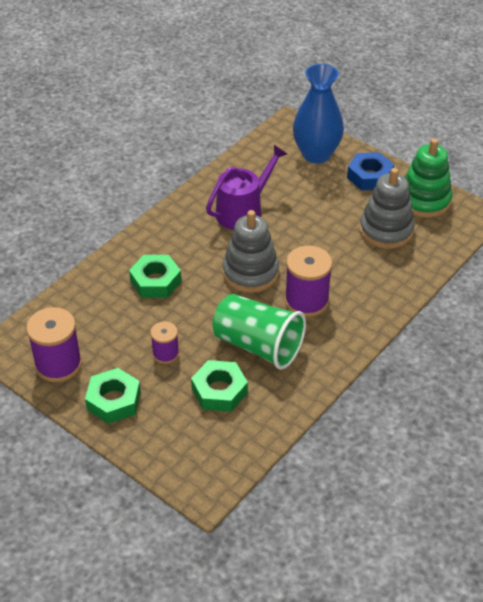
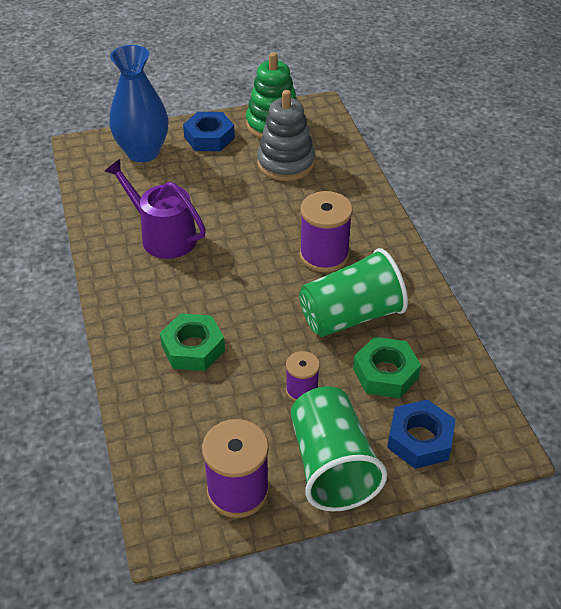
camera: 55 degrees left, 0 degrees up
(114, 400) = (331, 465): green nut -> green cup
(173, 438) = (420, 439): none -> blue nut
(243, 211) = (163, 236): purple watering can -> purple watering can turned 45 degrees counterclockwise
(250, 273) = (251, 273): grey stacking toy -> none

